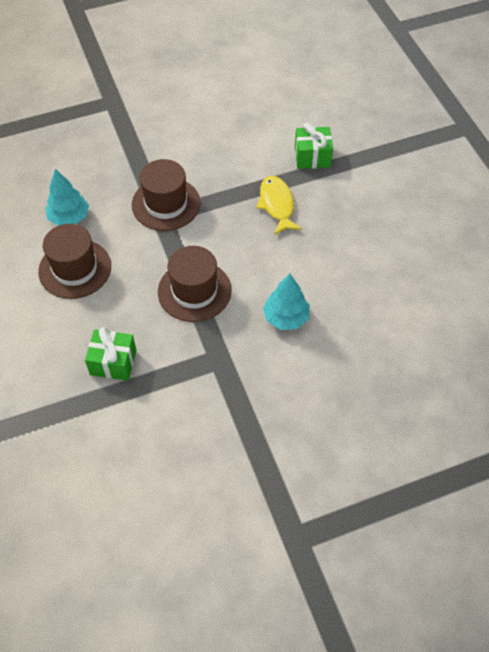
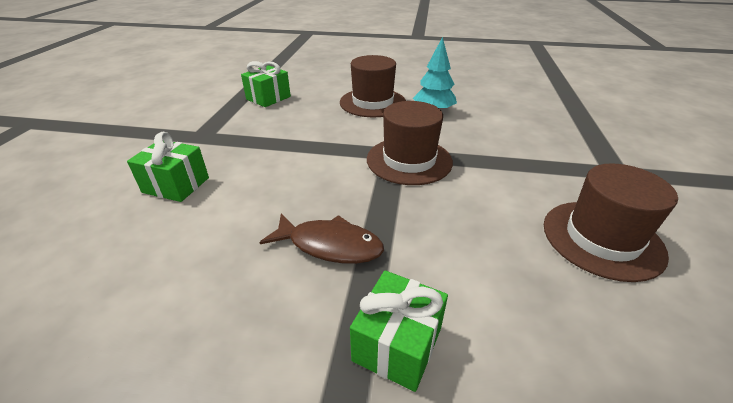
camera: 120 degrees right, 20 degrees down
(194, 291) = (282, 145): brown hat -> brown hat (602, 239)
(277, 205) = (330, 245): yellow fish -> brown fish
(286, 317) = (176, 185): turquoise tree -> green gift

